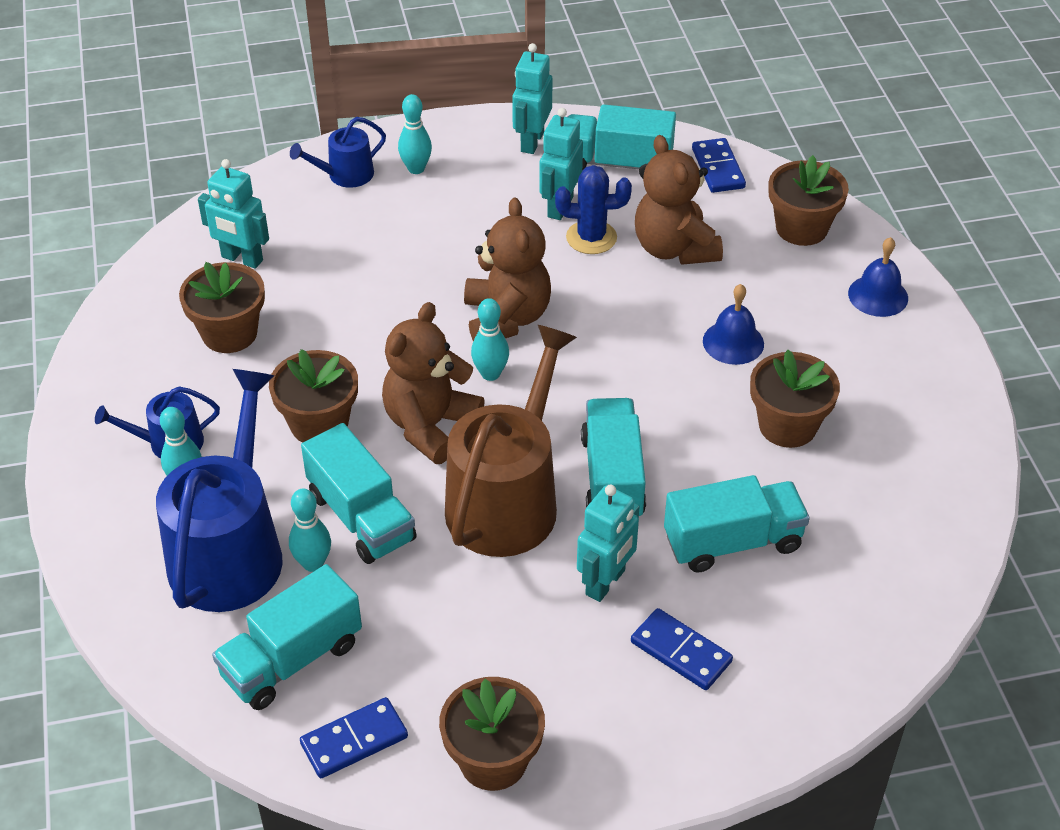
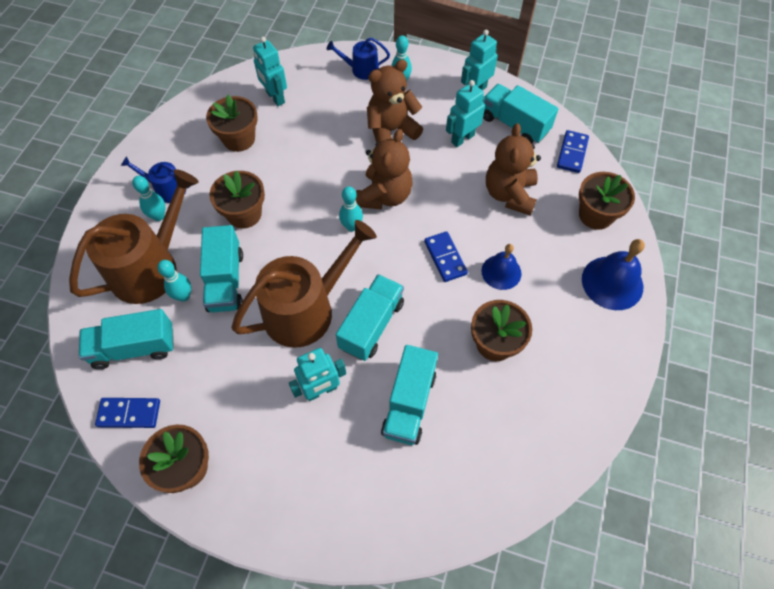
camera: 30 degrees right, 15 degrees up
(230, 551) = (150, 267): blue watering can -> brown watering can
(430, 426) = (298, 243): brown teddy bear -> brown teddy bear (391, 131)
(591, 237) = (466, 166): blue cactus -> none
(681, 652) = (331, 458): blue domino -> blue domino (445, 258)
(732, 542) = (409, 403): turquoise truck -> turquoise truck turned 90 degrees clockwise
(878, 295) = (612, 282): blue bell -> blue bell, size x1.51

